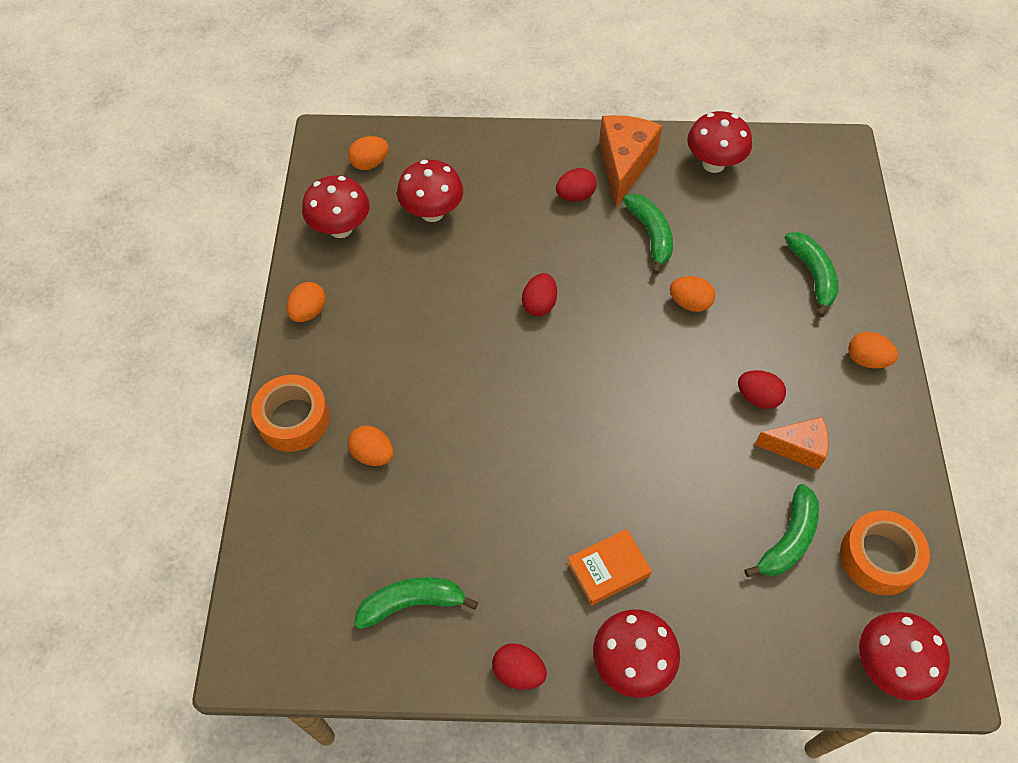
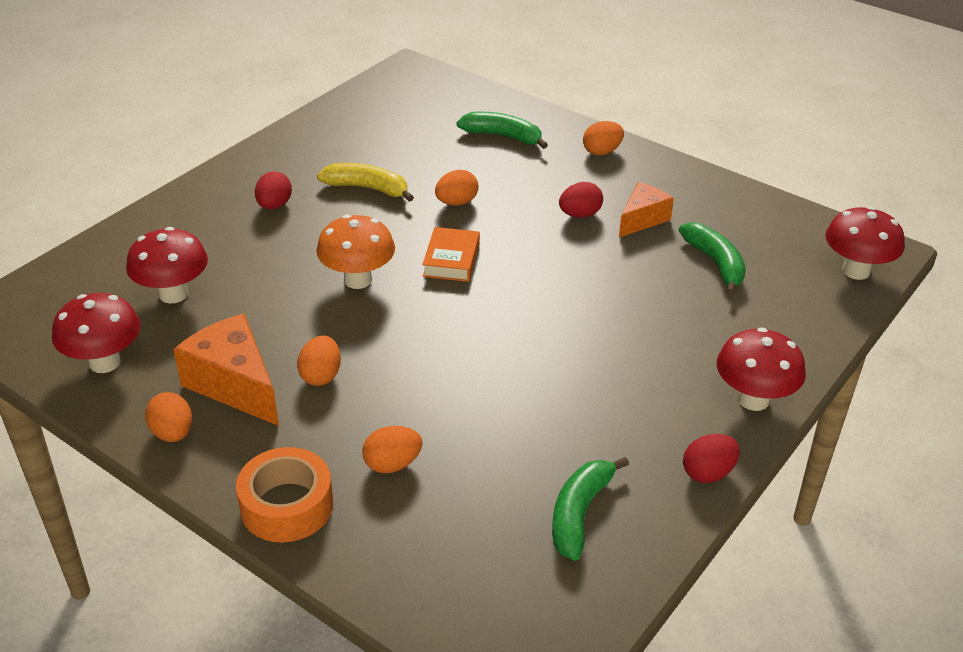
camera: 55 degrees left, 20 degrees down
(370, 163) = (57, 306): orange egg -> orange egg (321, 376)
(539, 304) = (358, 280): red egg -> orange mushroom
(608, 569) = (657, 370): orange book -> orange book (451, 260)
(624, 165) = (280, 166): orange cheese -> orange cheese (234, 385)
(650, 235) = (367, 188): green banana -> yellow banana
(713, 164) = (342, 126): red mushroom -> none
(879, 557) = (767, 230): orange tape -> none

